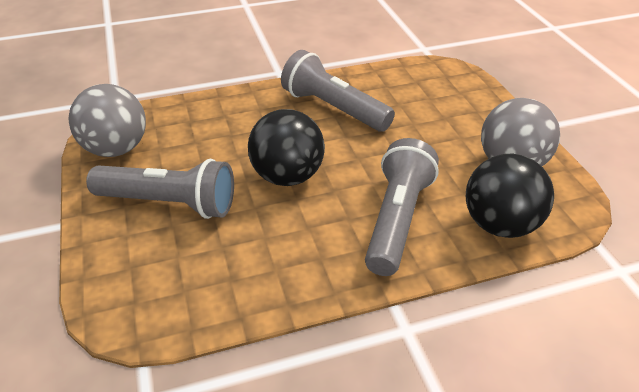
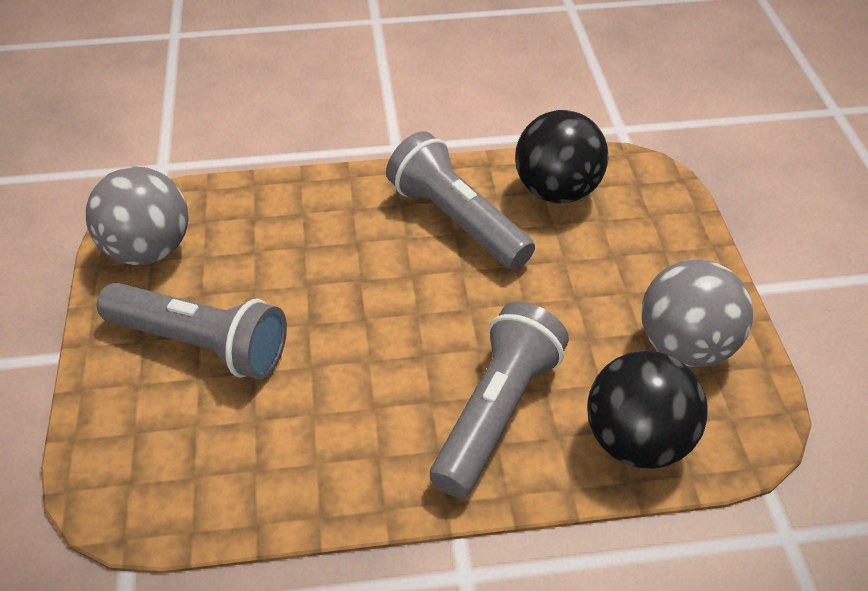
camera: 10 degrees right, 5 degrees up
(287, 176) = (365, 324): black ball -> black ball (557, 191)

